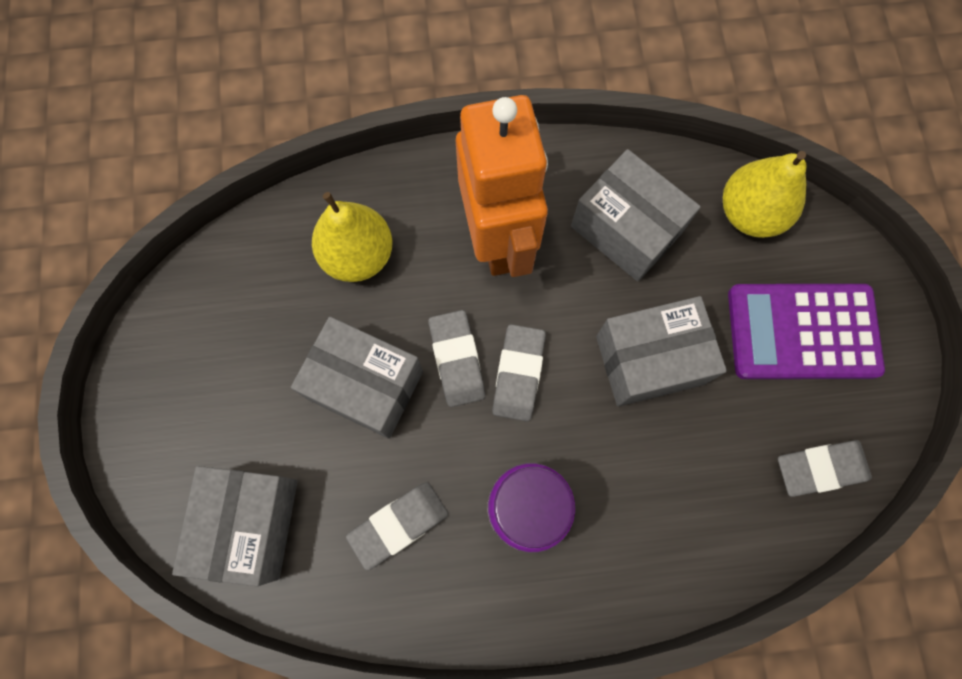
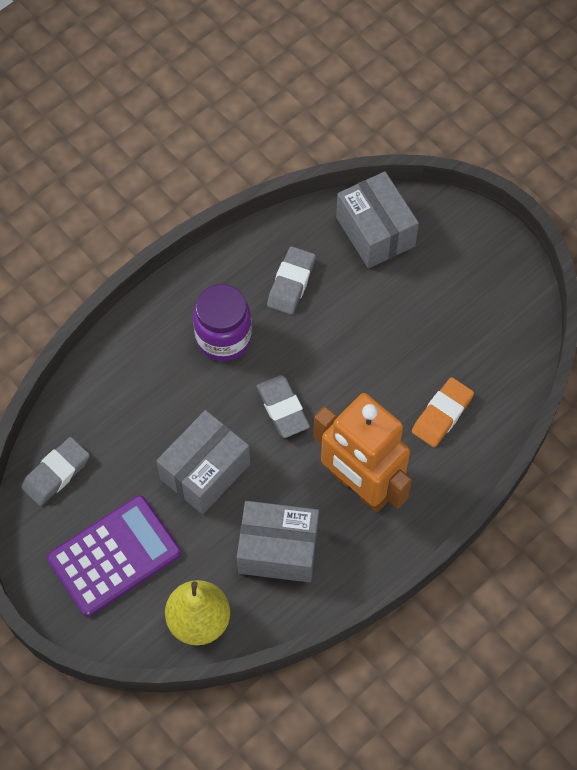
camera: 145 degrees right, 10 degrees down
(358, 255) = (442, 414): yellow pear -> orange eraser
(365, 385) = (371, 342): grey box -> none
(457, 360) = (327, 392): grey eraser -> none

